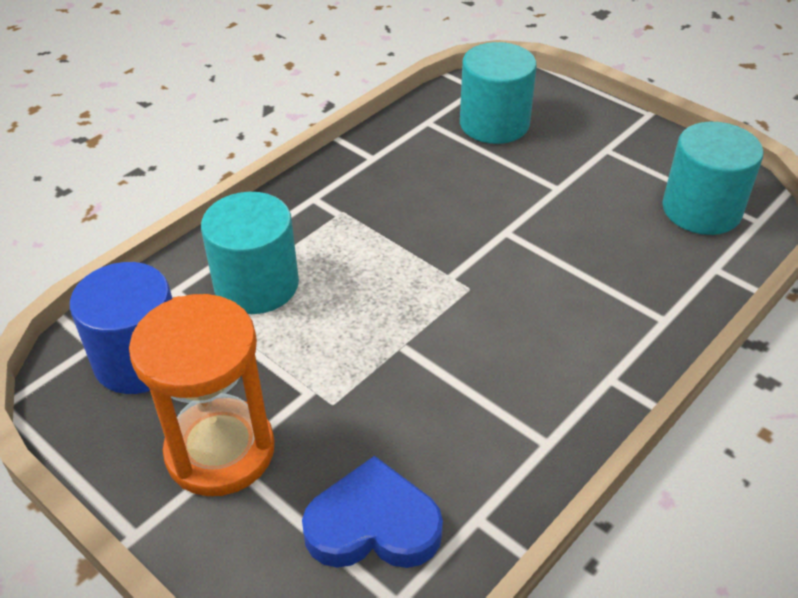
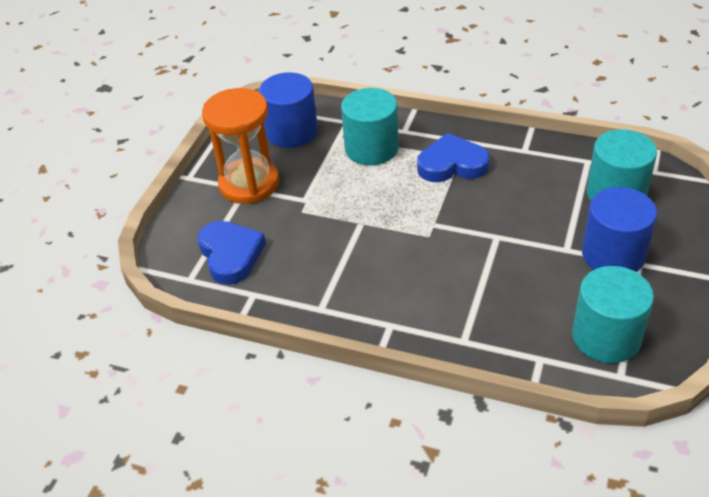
camera: 70 degrees right, 0 degrees up
(351, 222) = (452, 164): none -> blue heart
(584, 160) = (613, 254): none -> blue cylinder

